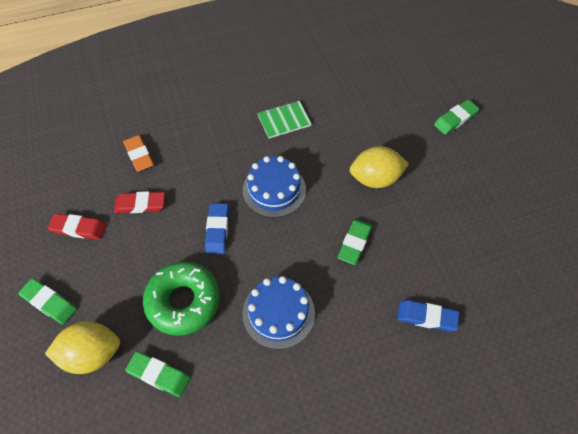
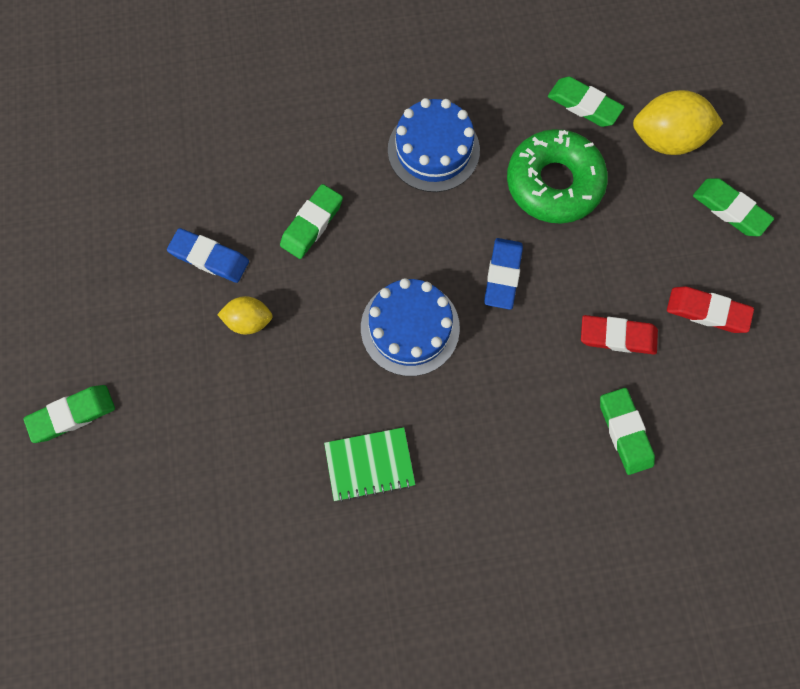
camera: 170 degrees left, 15 degrees up
(139, 155) = (624, 431): orange eraser -> green eraser
(375, 179) = (249, 320): yellow lemon -> yellow lemon, size x0.58
(426, 317) = (251, 116): blue eraser -> blue eraser (210, 258)

